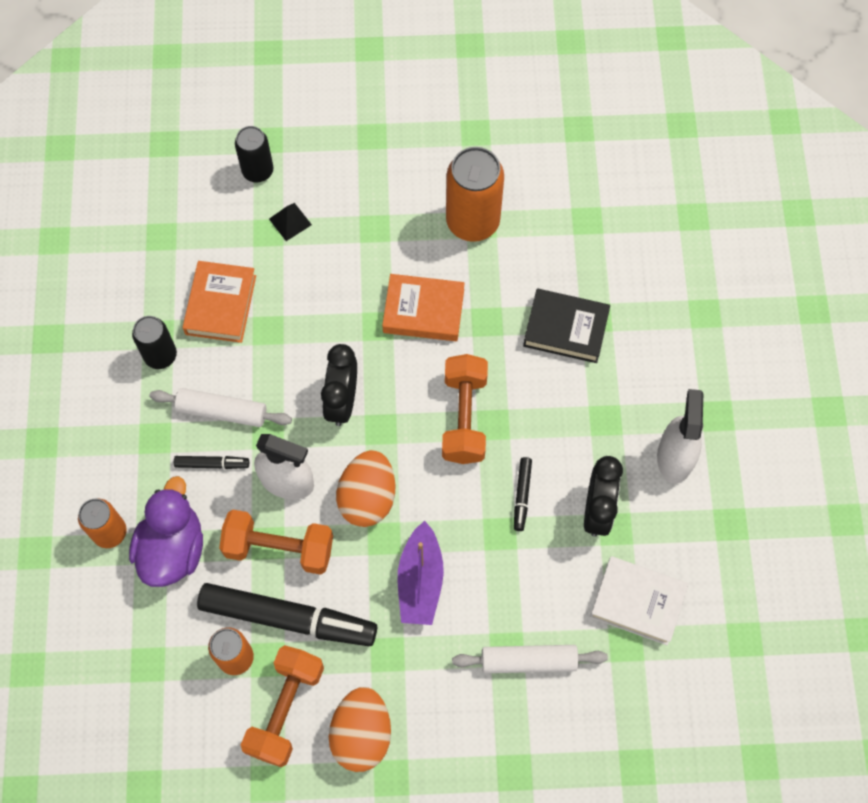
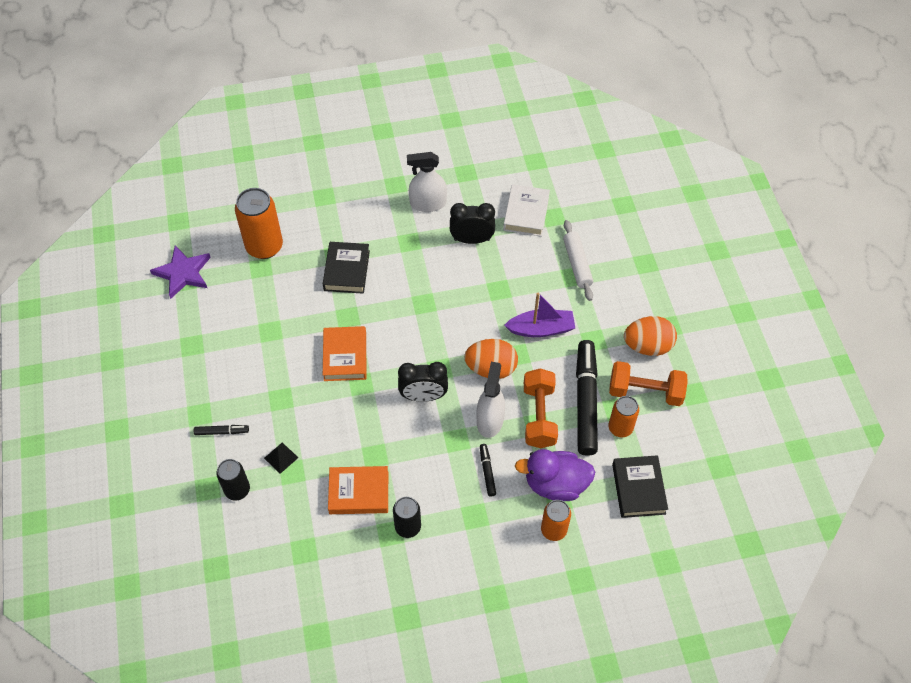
camera: 100 degrees left, 10 degrees down
(138, 660) = (638, 489): none -> black book
(222, 411) = (445, 473): white rolling pin -> none
(464, 417) = (422, 320): orange dumbbell -> none
(472, 221) = (269, 336): orange can -> orange can (264, 246)
(522, 495) = (470, 281): black marker -> black marker (221, 432)
(591, 127) = (183, 273): none -> purple star

